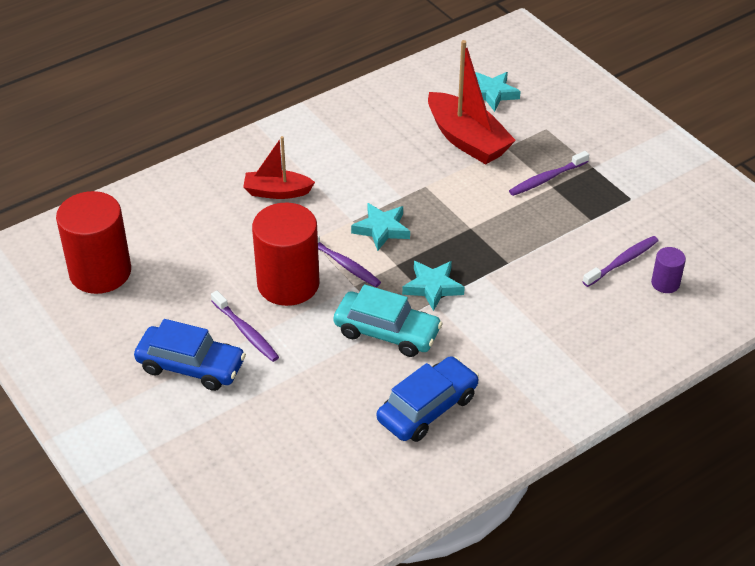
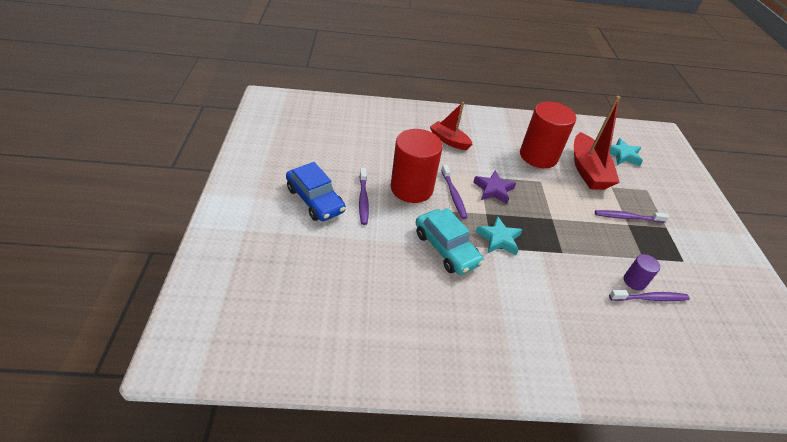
camera: 30 degrees right, 0 degrees up
(100, 272) = (319, 130): red cylinder -> red cylinder (538, 156)
(382, 229) = (493, 190): turquoise star -> purple star
(427, 408) = (431, 312): blue car -> none
(665, 283) = (677, 333): purple cylinder -> purple cylinder (634, 281)

